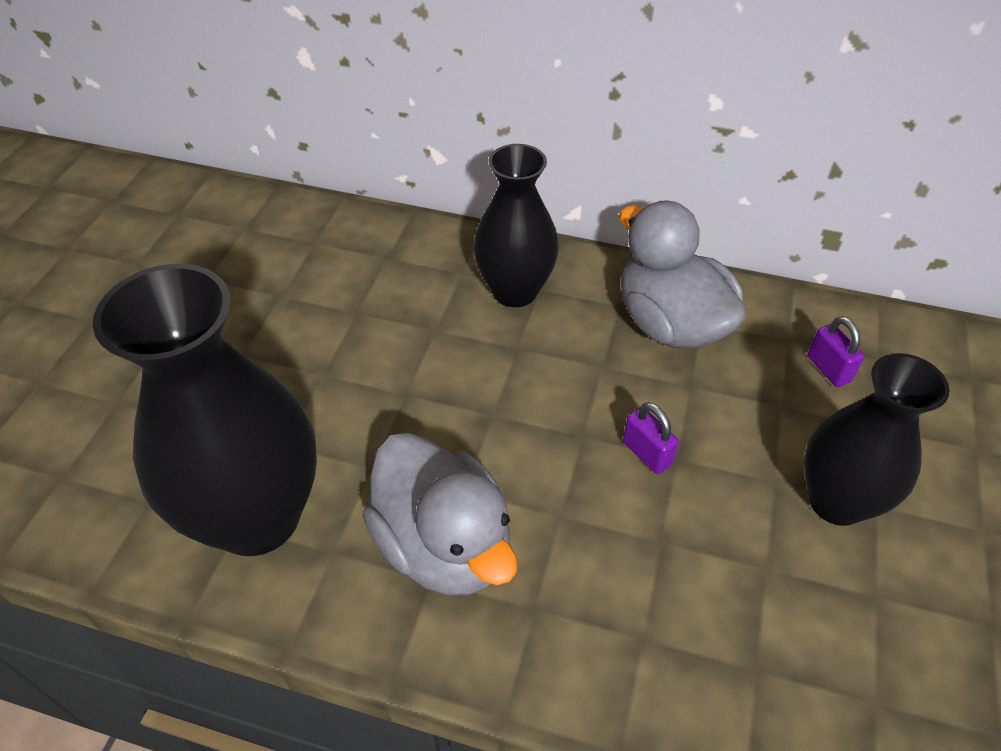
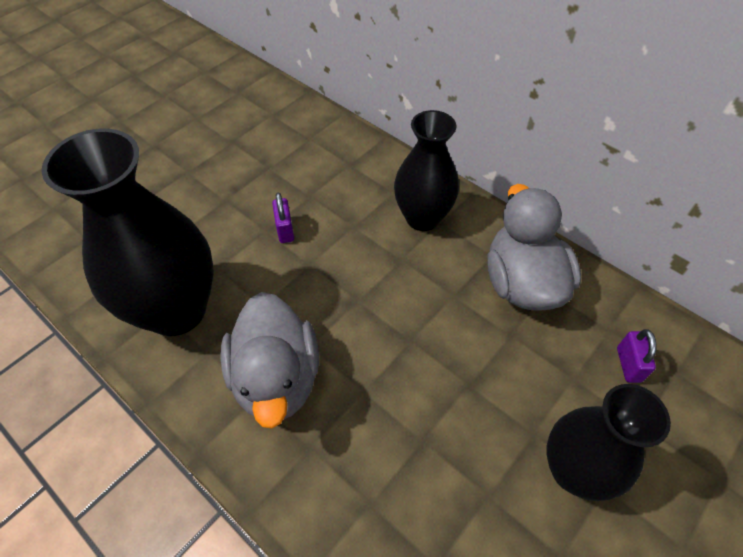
camera: 25 degrees right, 5 degrees up
(646, 453) = (448, 372): purple padlock -> purple padlock (285, 230)

